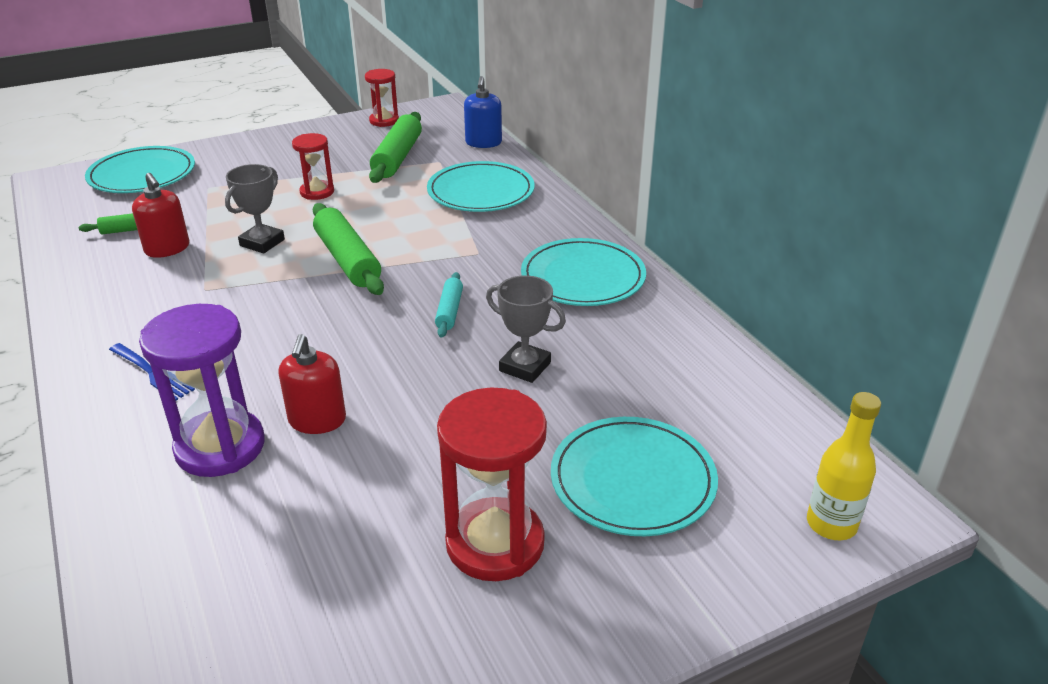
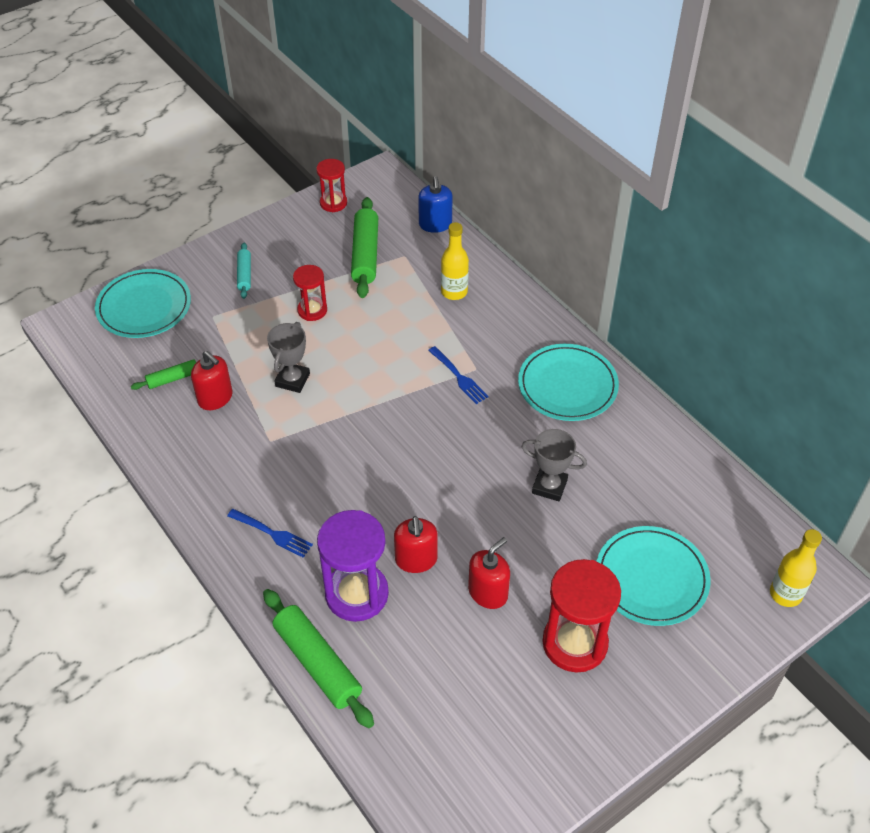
camera: 10 degrees left, 15 degrees up
(348, 259) = (372, 390): green rolling pin -> green rolling pin (317, 663)
(396, 468) = (488, 593): none -> red soap dispenser
(449, 311) = (474, 437): turquoise rolling pin -> turquoise rolling pin (244, 274)
(455, 258) = (459, 377): none -> blue fork
(481, 192) = (454, 292): turquoise plate -> yellow bottle

